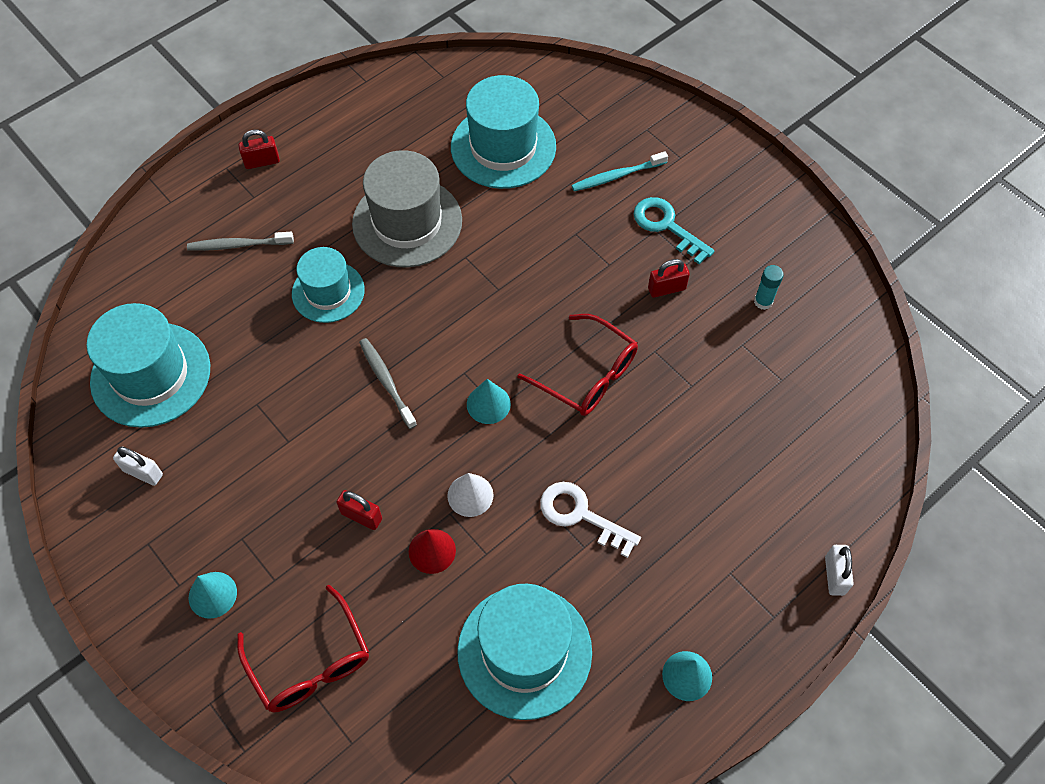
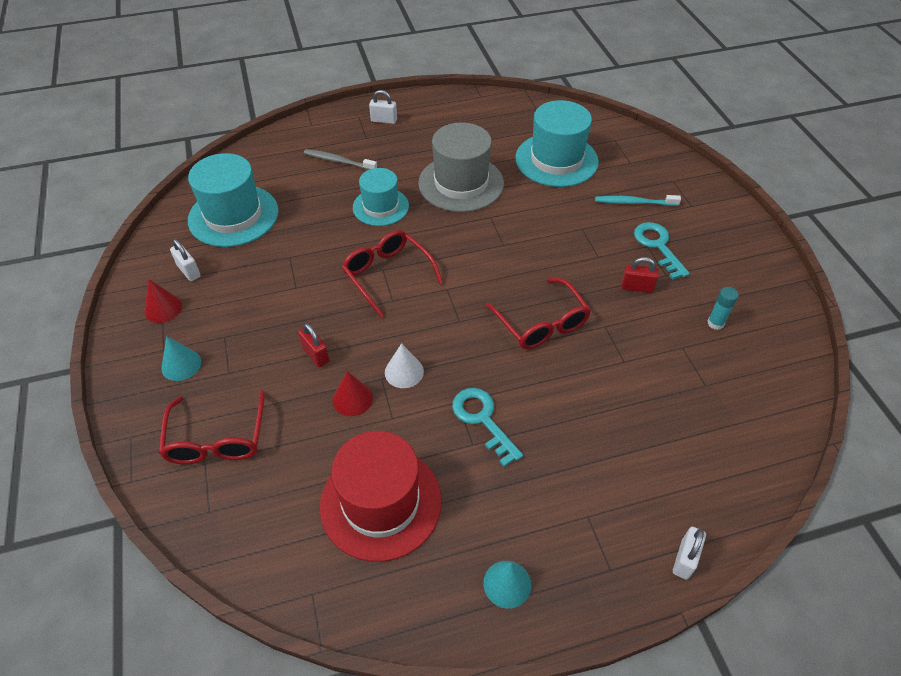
camera: 25 degrees right, 10 degrees down
(143, 534) = (163, 308): none -> red cone
(262, 162) = (384, 120): red padlock -> white padlock
(386, 381) = (387, 275): grey toothbrush -> red glasses
(488, 404) = (453, 315): turquoise cone -> none
(524, 651) = (381, 502): turquoise hat -> red hat
(581, 515) = (483, 420): white key -> turquoise key

